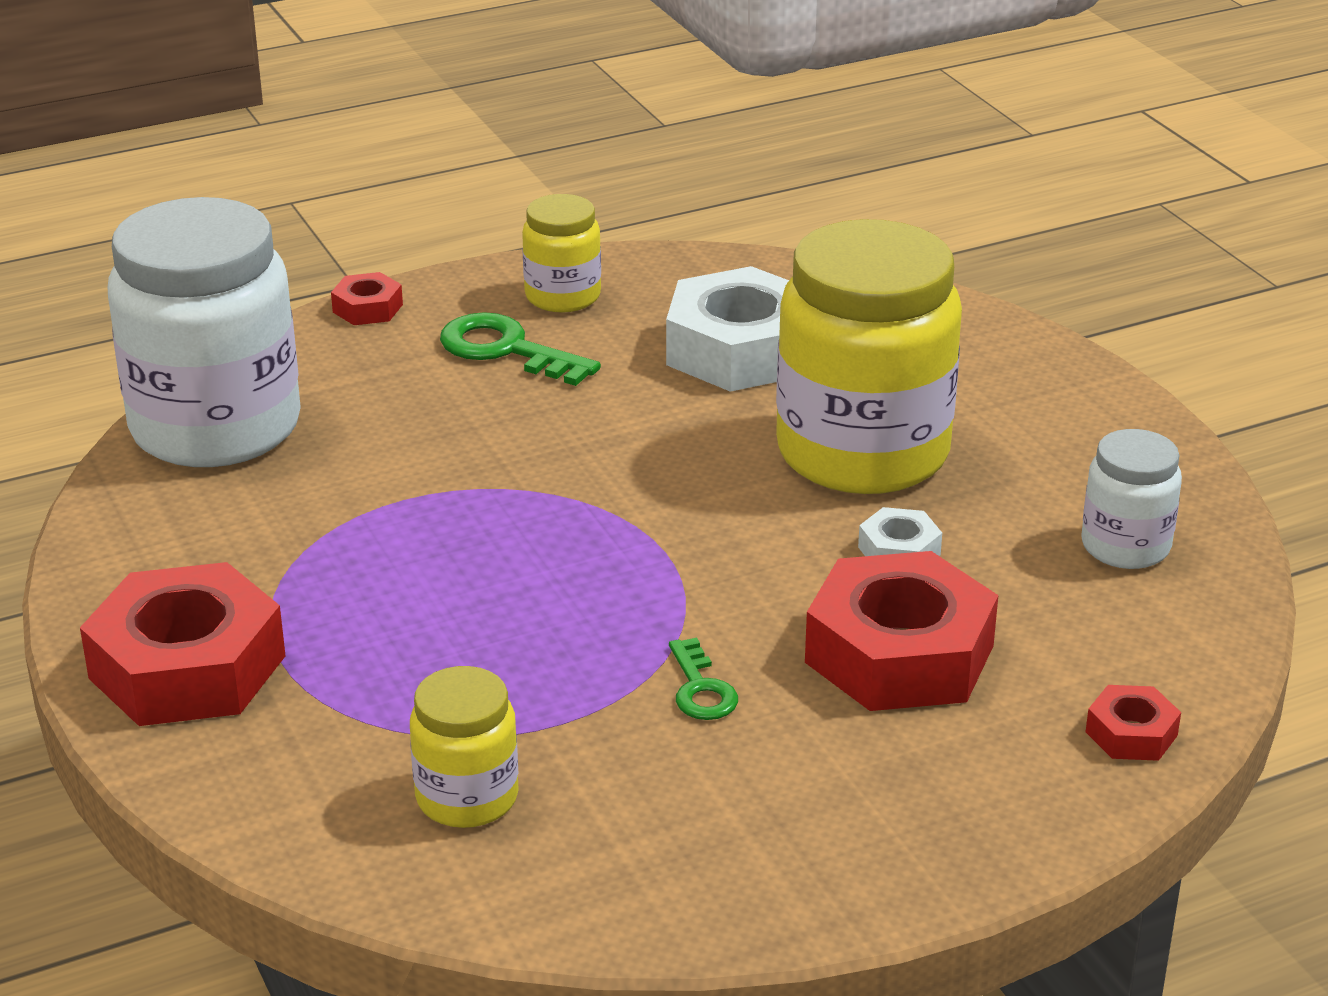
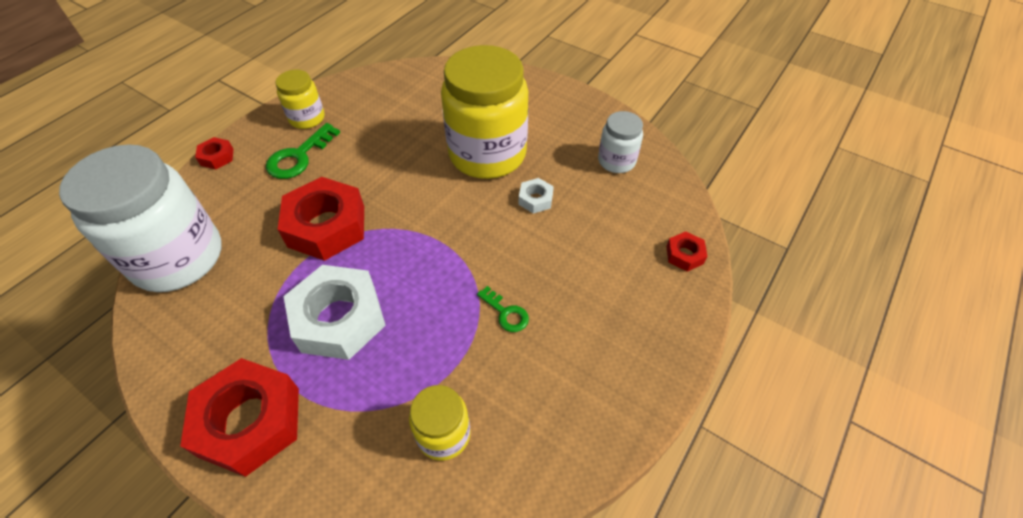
camera: 30 degrees left, 20 degrees up
(506, 350) = (299, 157): green key -> green key turned 60 degrees counterclockwise
(740, 350) = (403, 119): white nut -> white nut (339, 318)
(899, 654) = (572, 254): red nut -> red nut (326, 226)

